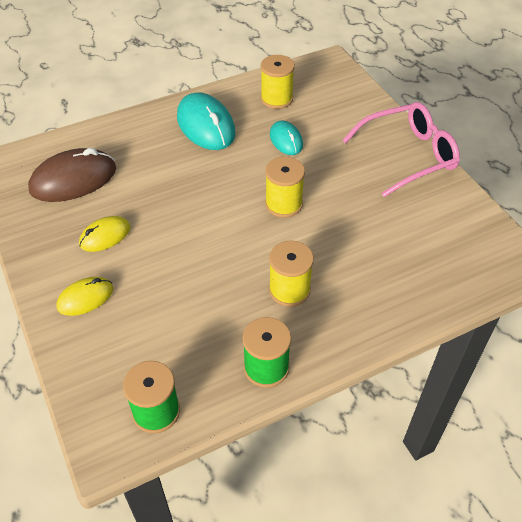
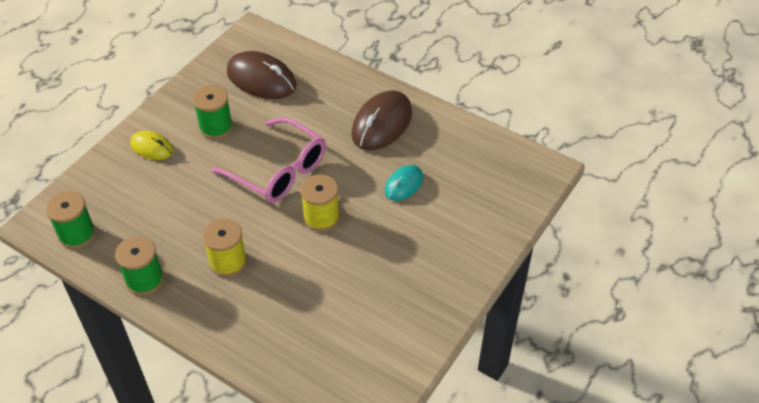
camera: 60 degrees right, 0 degrees up
(105, 236) = (216, 127): yellow mouse -> green spool
(206, 125) = (382, 124): turquoise mouse -> brown mouse
(276, 99) = (456, 154): yellow spool -> none
(408, 155) = (450, 282): pink glasses -> pink glasses (279, 171)

